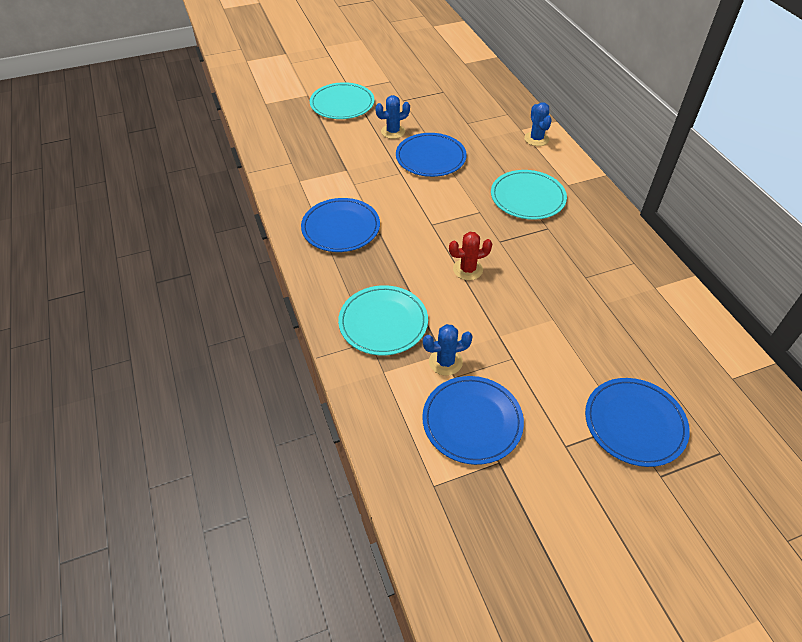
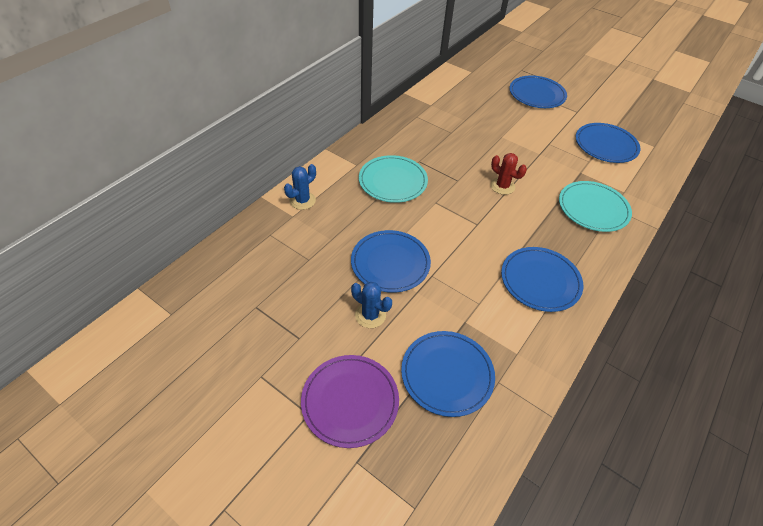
camera: 125 degrees left, 0 degrees up
(319, 144) = (447, 374): none -> blue plate
(342, 104) = (350, 401): turquoise plate -> purple plate
(445, 362) = (584, 168): blue cactus -> none

